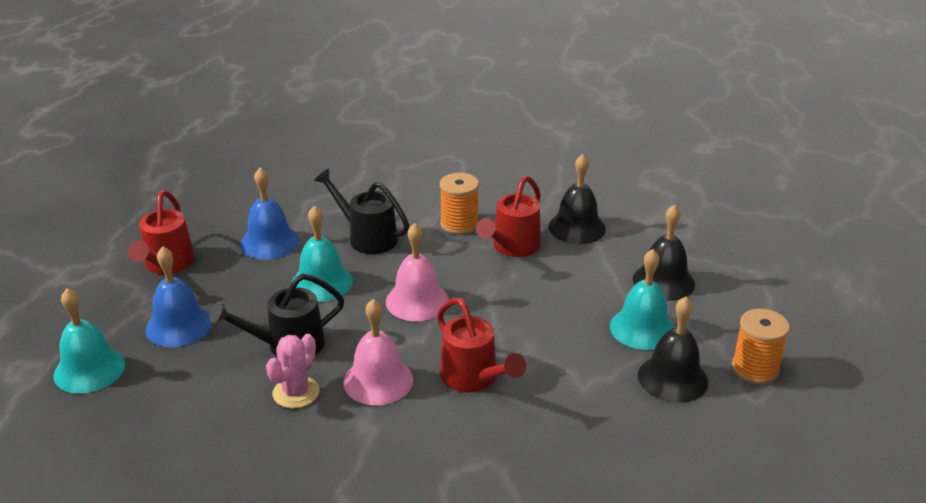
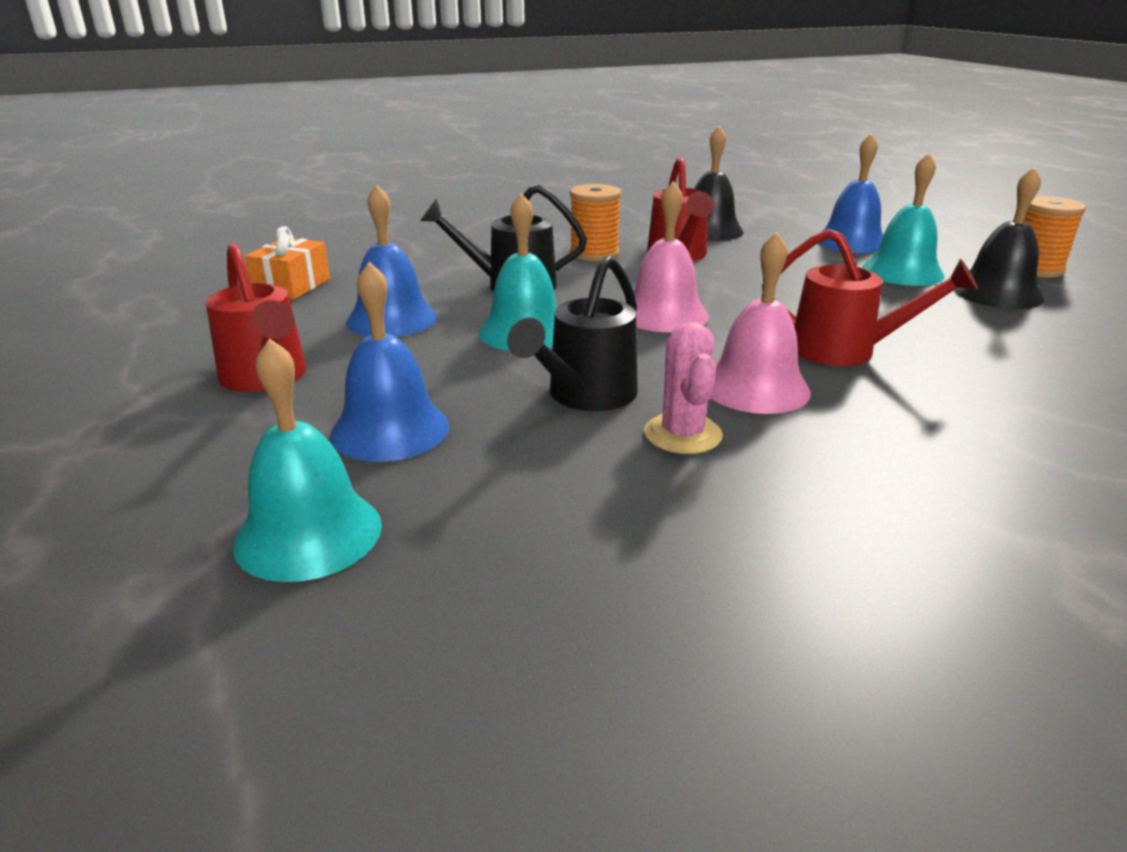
camera: 35 degrees left, 5 degrees down
(253, 191) = (292, 286): none -> orange gift
(663, 281) = (851, 242): black bell -> blue bell

